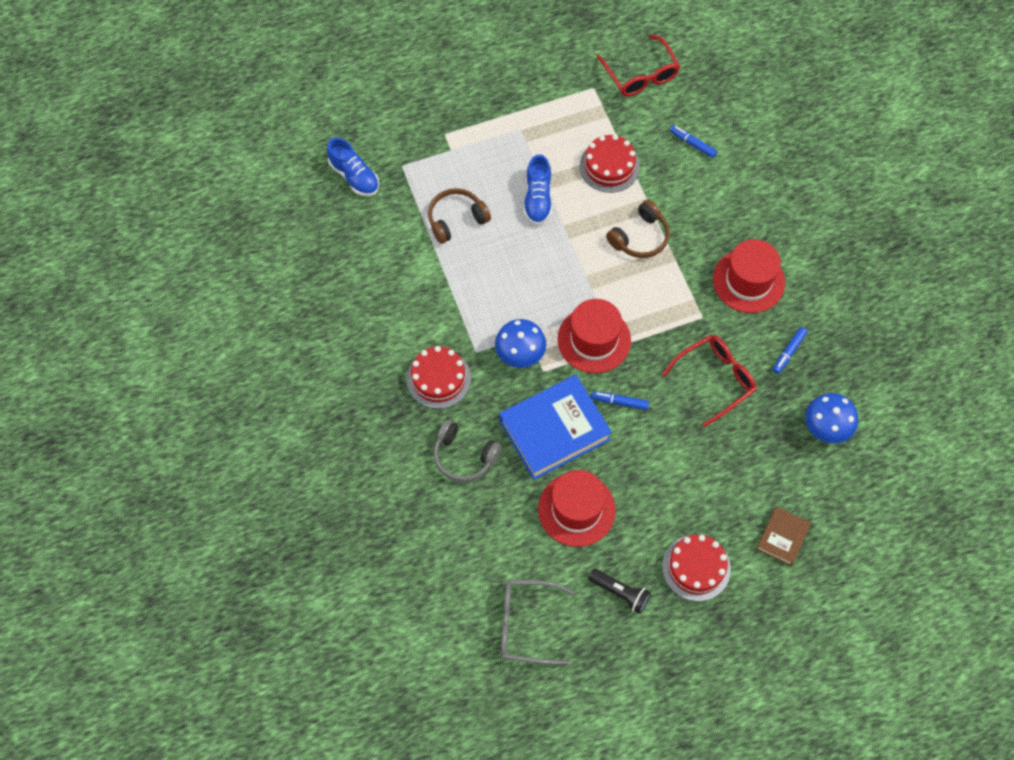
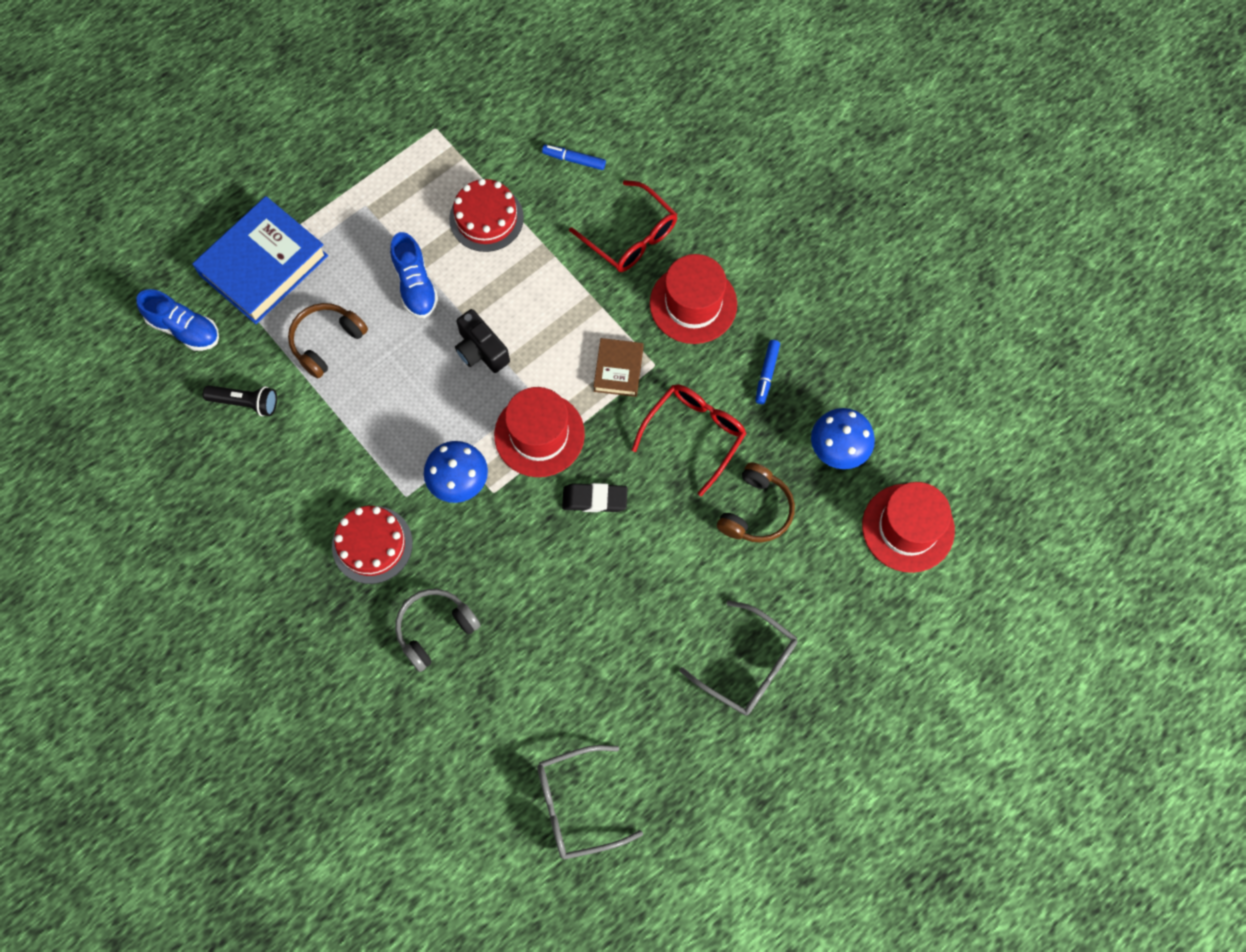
camera: 20 degrees left, 5 degrees up
(464, 456) = (435, 629): grey headphones -> grey headphones turned 135 degrees clockwise
(554, 430) = (530, 560): blue book -> blue book (264, 265)
(571, 263) = (481, 350): none -> black camera
(576, 509) = (588, 646): red hat -> red hat (908, 528)
(620, 402) = (594, 499): blue marker -> black eraser
(620, 593) = (672, 727): black flashlight -> black flashlight (245, 402)
(640, 75) = (485, 95): red glasses -> red glasses (631, 236)
(640, 237) = (551, 293): brown headphones -> brown headphones (756, 511)
(696, 567) = (748, 666): red cake -> grey glasses
(782, 537) = (832, 595): brown book -> brown book (618, 370)

